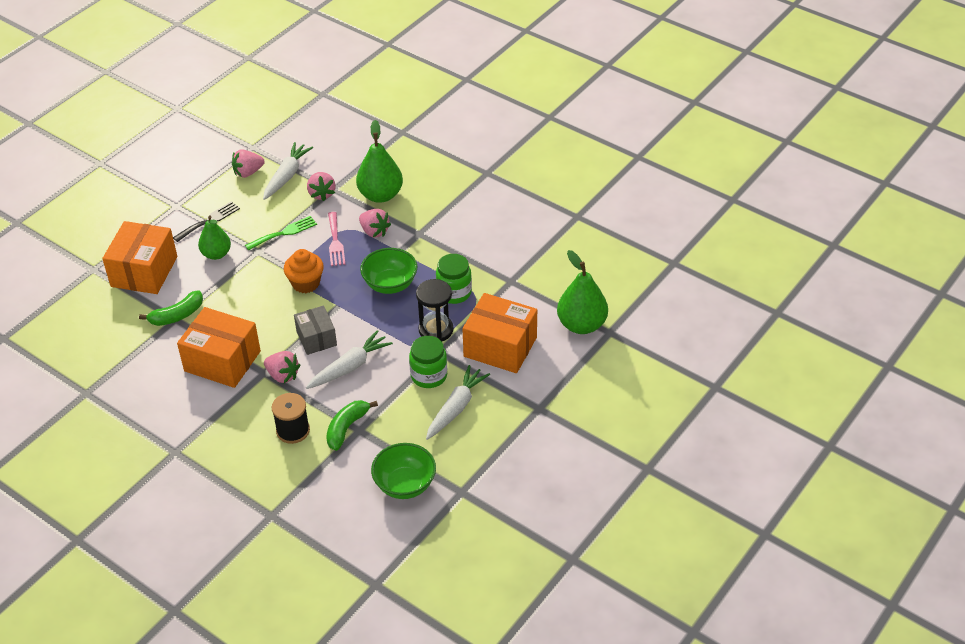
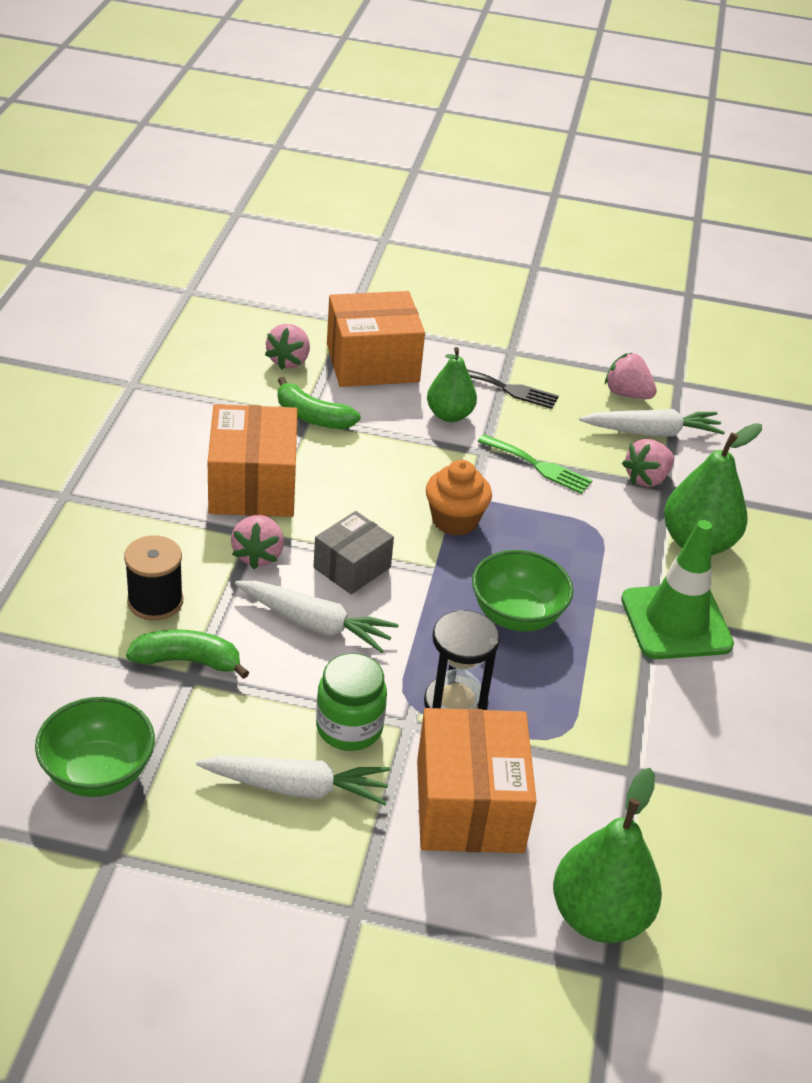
camera: 60 degrees right, 5 degrees down
(335, 242) = (561, 524): pink fork -> none
(374, 231) = (615, 560): pink strawberry -> pink strawberry (289, 361)
(429, 227) = (676, 622): none -> green traffic cone
(454, 293) = (553, 701): green jar -> none

